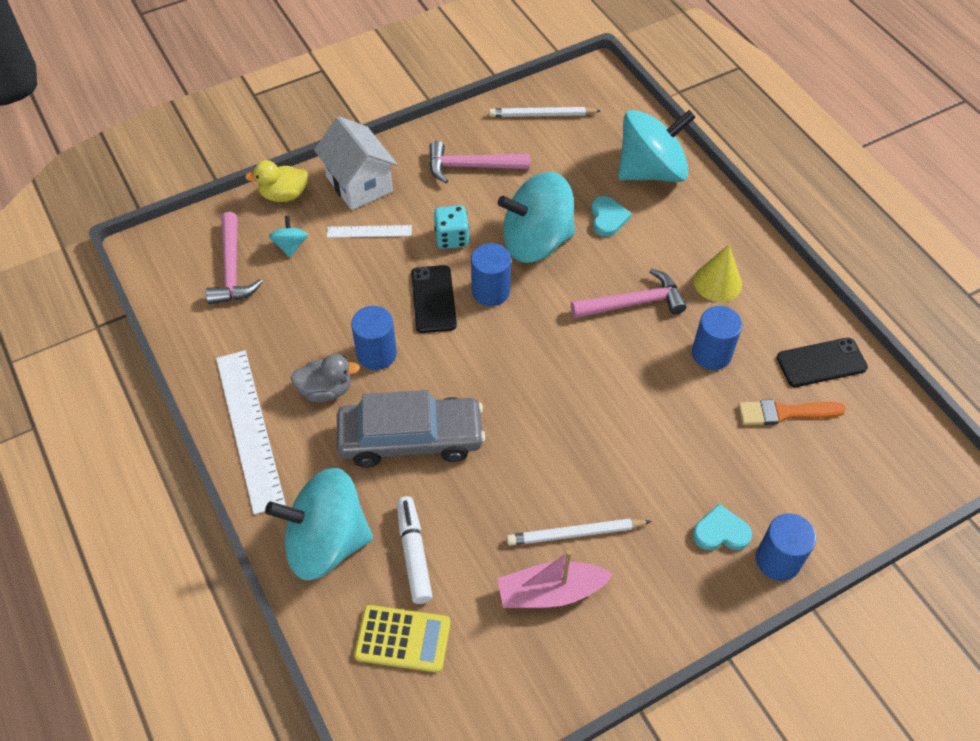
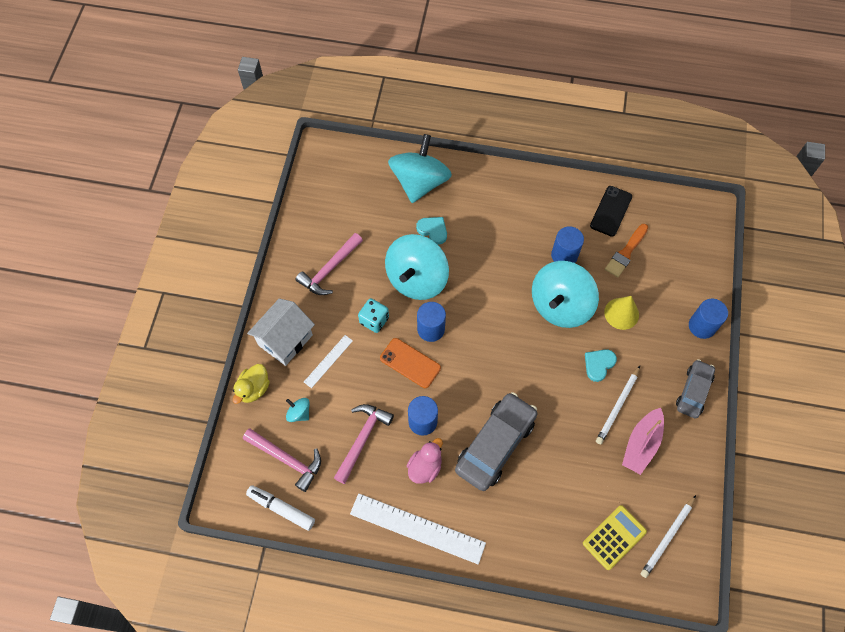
camera: 50 degrees left, 10 degrees up
(326, 390) = (425, 467): grey duck -> pink duck
(326, 542) = (526, 536): turquoise spinning top -> turquoise spinning top (560, 305)
(359, 184) = (285, 340): white house -> white house turned 60 degrees counterclockwise
(414, 553) = (568, 495): white marker -> white marker (281, 508)
(433, 299) = (410, 363): black phone -> orange phone
(542, 115) = (325, 202): white pencil -> white pencil (667, 537)
(633, 303) = (501, 265): pink hammer -> pink hammer (362, 439)
(678, 607) = (693, 391): none -> grey car
(717, 282) = (523, 214): yellow cone -> yellow cone (621, 313)
(721, 532) = (668, 338): turquoise heart -> turquoise heart (599, 364)

